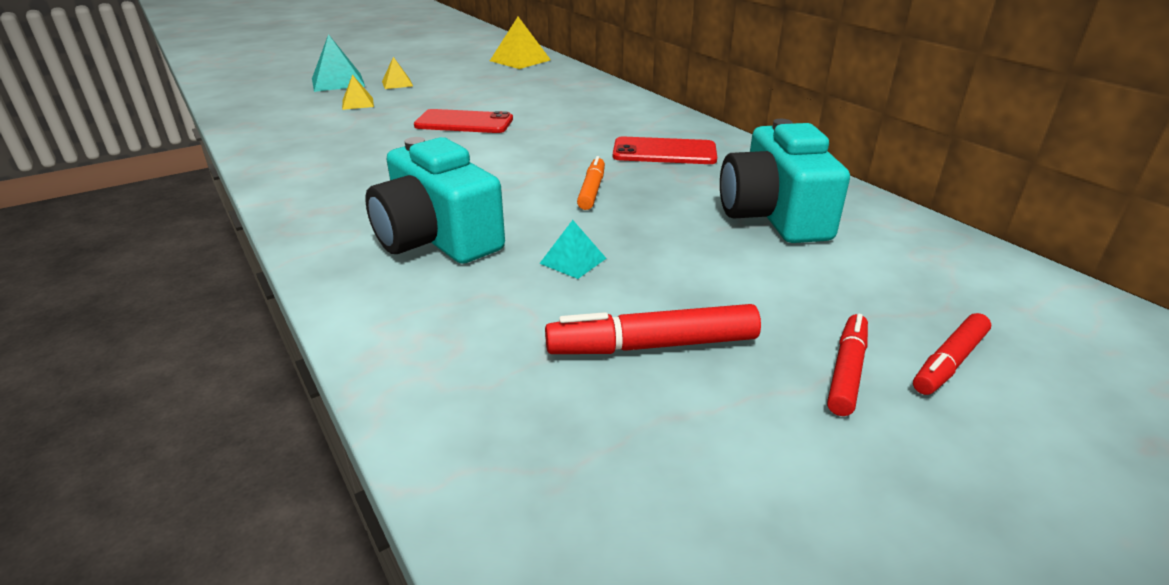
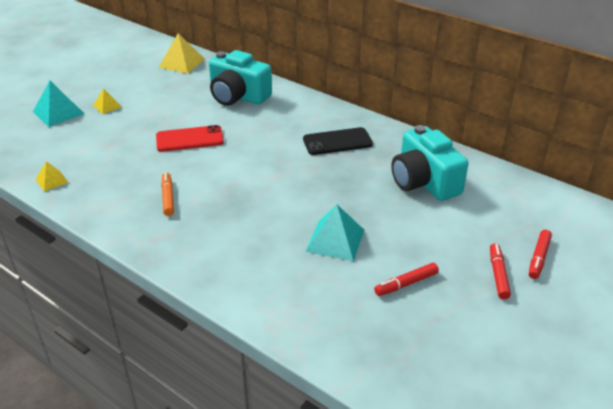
camera: 20 degrees left, 5 degrees up
(357, 103) = (95, 133): yellow pyramid -> yellow pyramid (52, 180)
(437, 238) = (248, 242): turquoise camera -> turquoise camera (238, 96)
(573, 261) = (335, 240): turquoise pyramid -> turquoise pyramid, size x1.75
(592, 190) = (313, 184): orange marker -> orange marker (168, 197)
(652, 345) = (406, 284): red marker -> red marker, size x0.65
(664, 152) = (337, 142): red phone -> black phone

